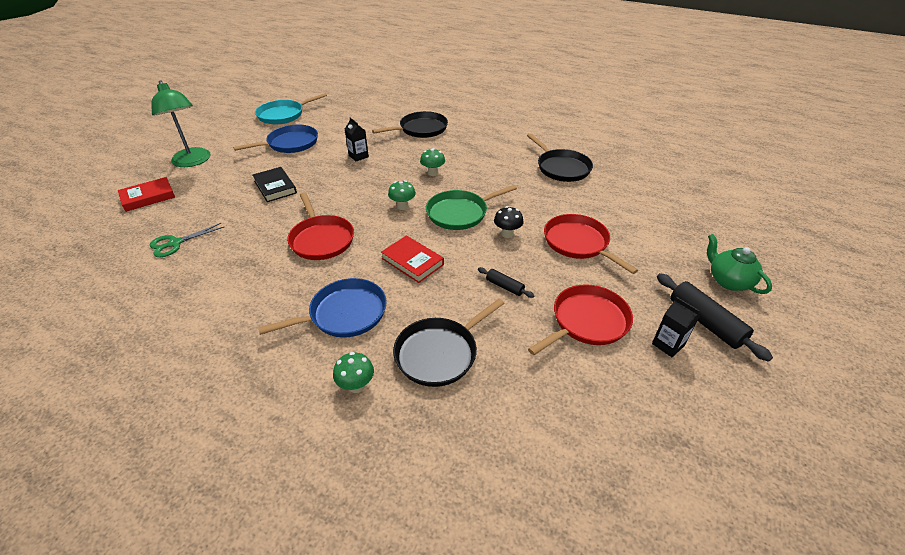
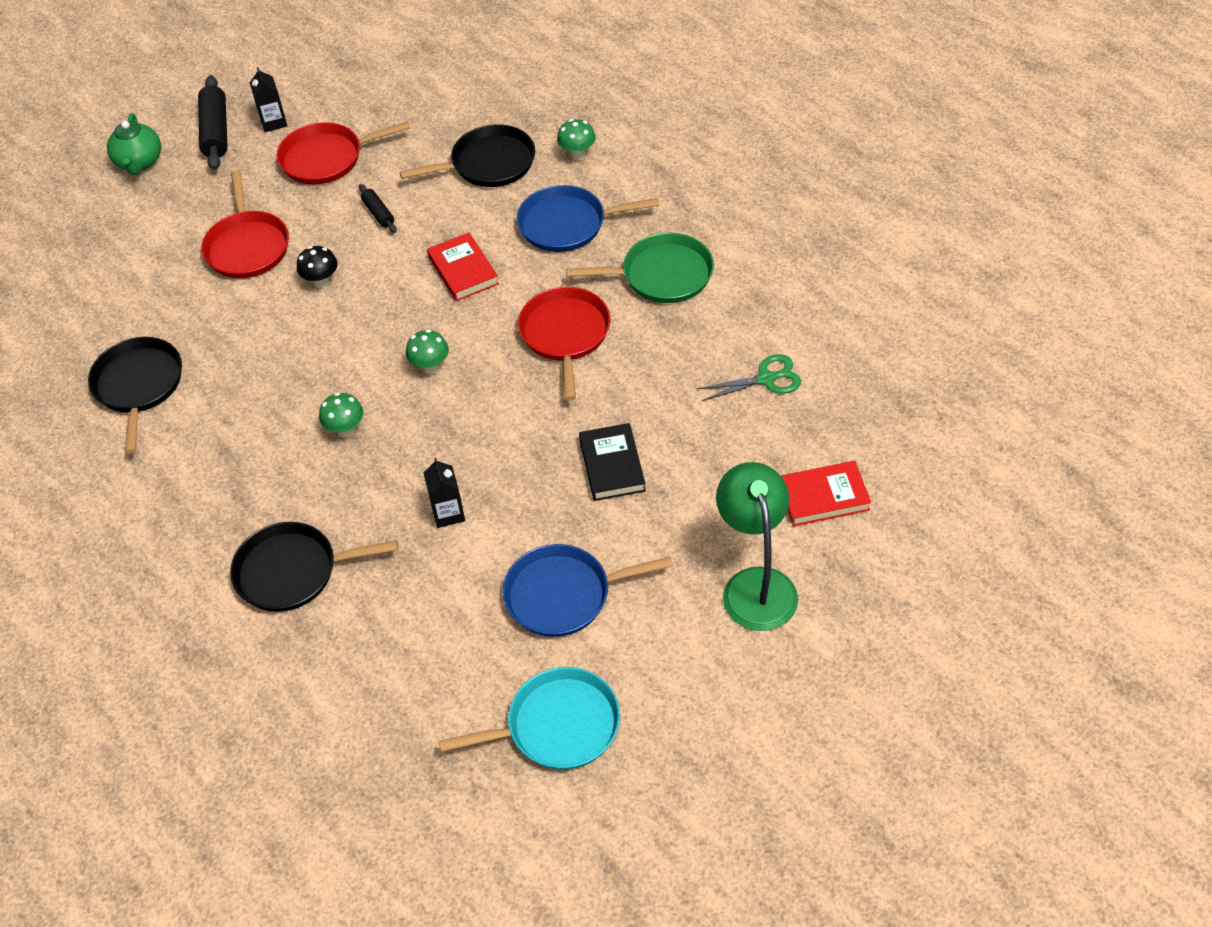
camera: 155 degrees left, 10 degrees up
(460, 213) = (358, 333): green pan -> green pan (662, 275)

